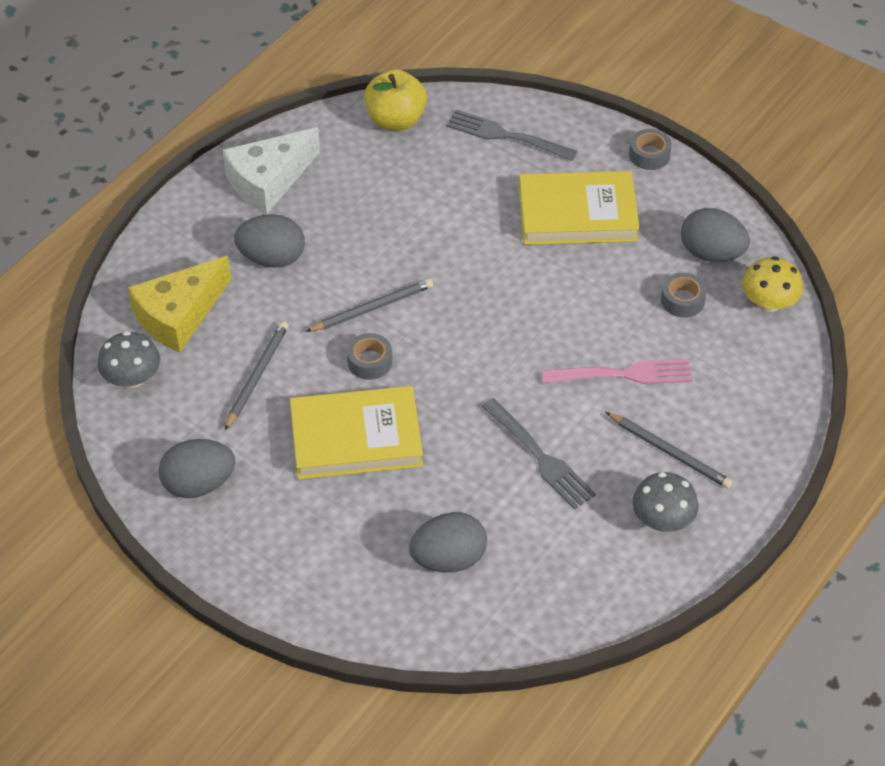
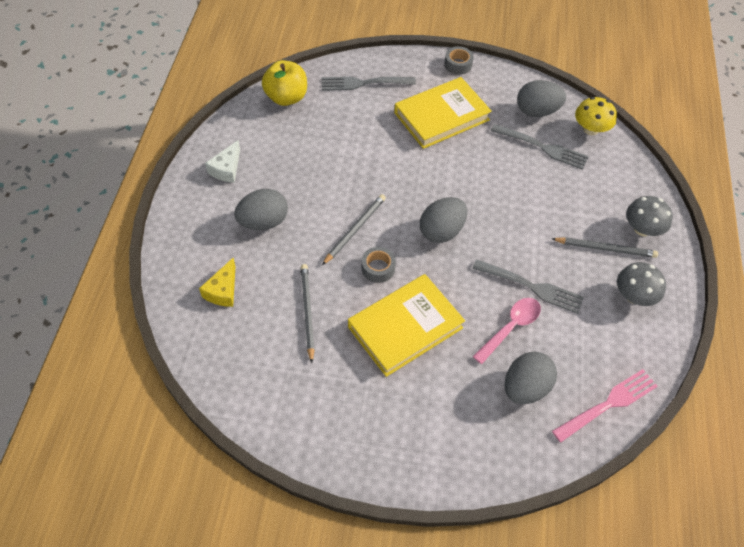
camera: 30 degrees left, 5 degrees up
(132, 378) = (217, 353): grey mushroom -> grey mushroom (642, 229)
(179, 315) = (223, 290): yellow cheese -> yellow cheese, size x0.58
(199, 484) = (318, 414): grey egg -> grey egg (441, 231)
(269, 181) = (226, 169): white cheese -> white cheese, size x0.58
(480, 490) = (510, 327): none -> pink spoon
(622, 374) = (541, 209): pink fork -> pink fork (607, 405)
(682, 300) = (542, 147): grey tape -> grey fork

